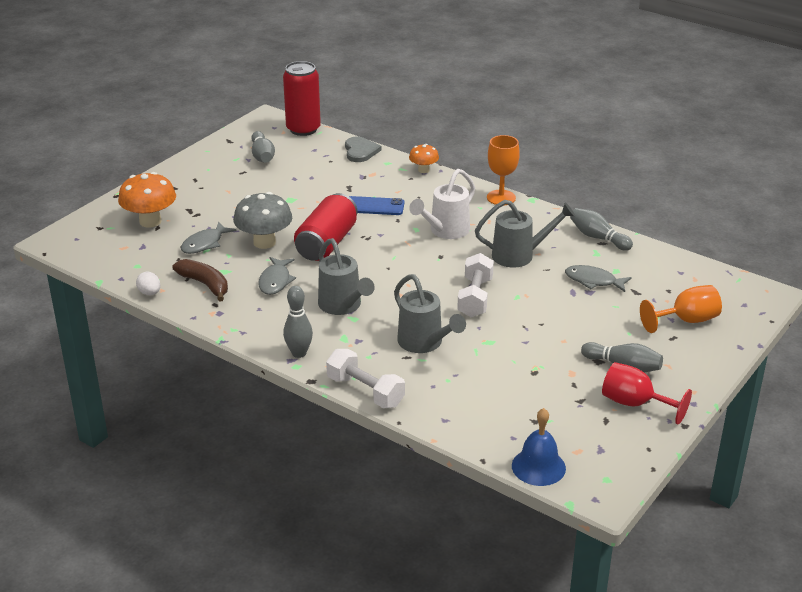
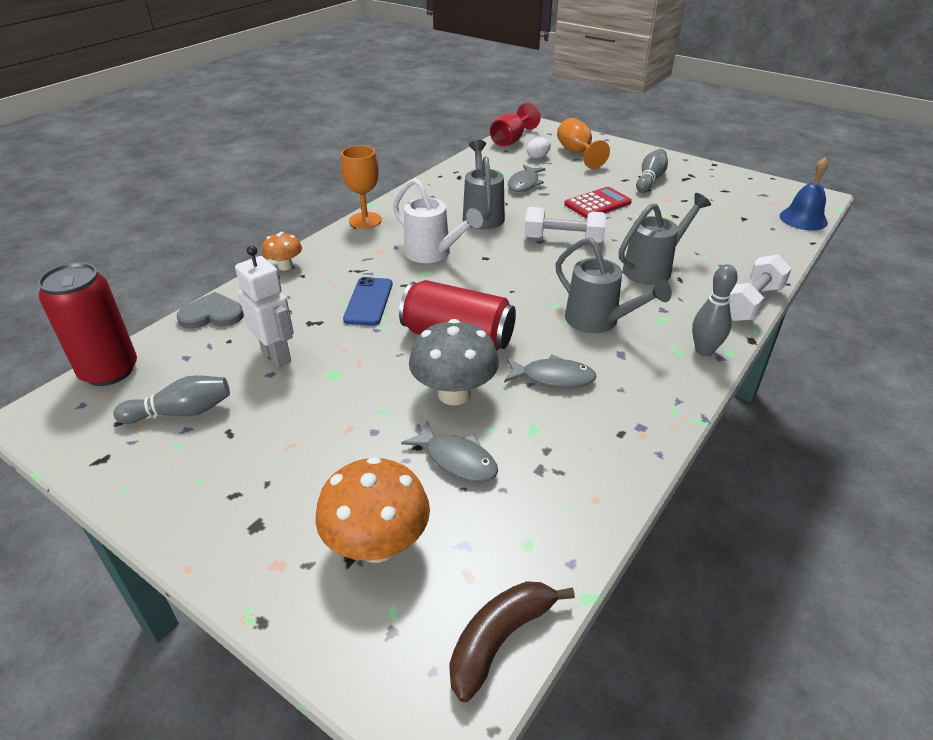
camera: 90 degrees left, 5 degrees up
(149, 293) = (608, 514): white egg -> white egg (538, 157)
(205, 284) = (572, 448): brown banana -> brown banana (500, 639)
(312, 178) = (276, 355): none -> white robot
(342, 306) = (598, 321): grey watering can -> grey watering can turned 75 degrees clockwise
(554, 324) = (597, 204): none -> red calculator
(598, 238) = (450, 178): grey bowling pin -> none
(635, 404) = (698, 178): red goblet -> red goblet (511, 140)

